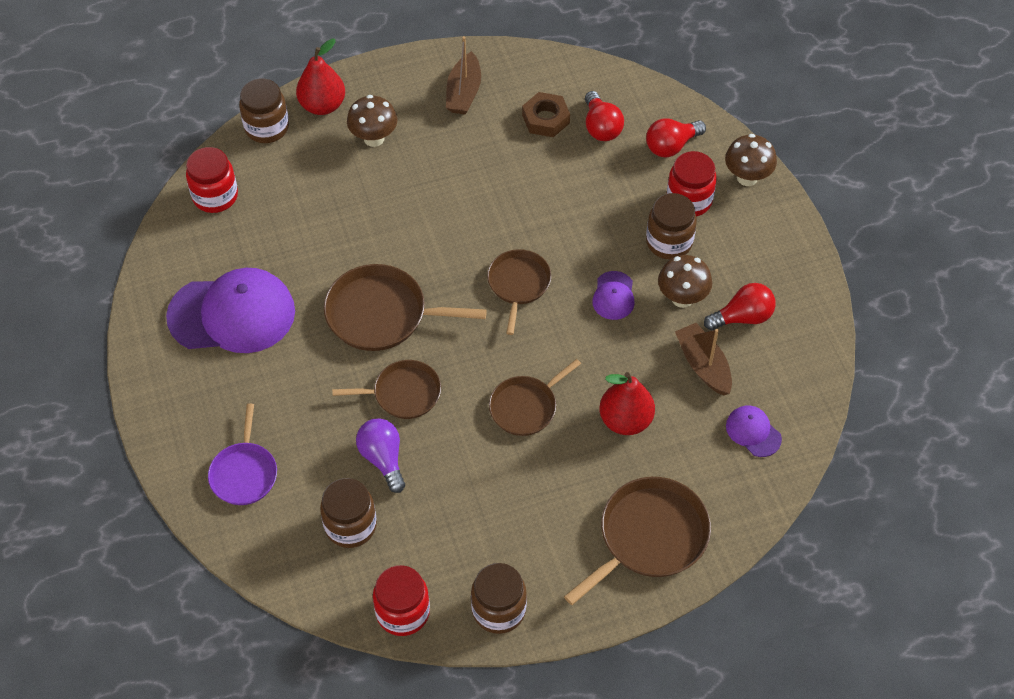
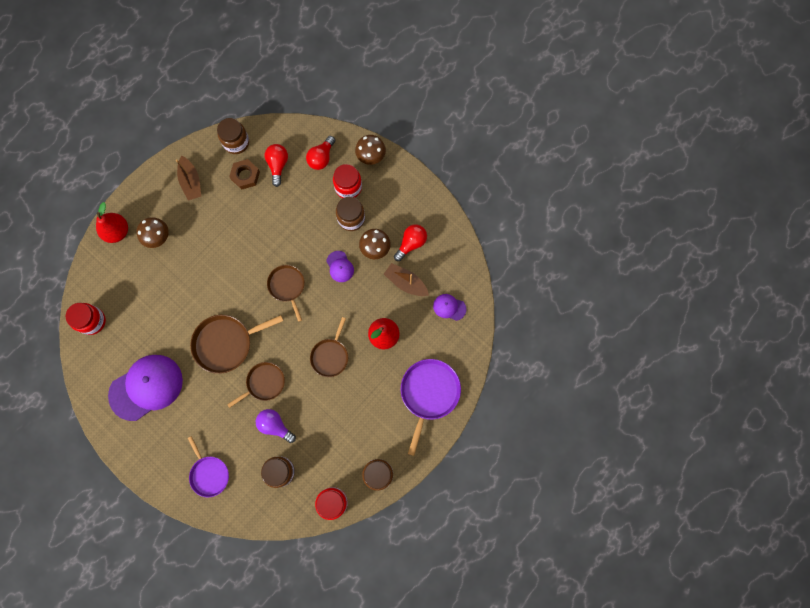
camera: 30 degrees left, 20 degrees up
(267, 128) = (94, 262): brown jar -> brown jar (236, 142)
(601, 127) = (278, 165): red light bulb -> red light bulb turned 135 degrees counterclockwise
(649, 537) = (429, 393): brown pan -> purple pan

